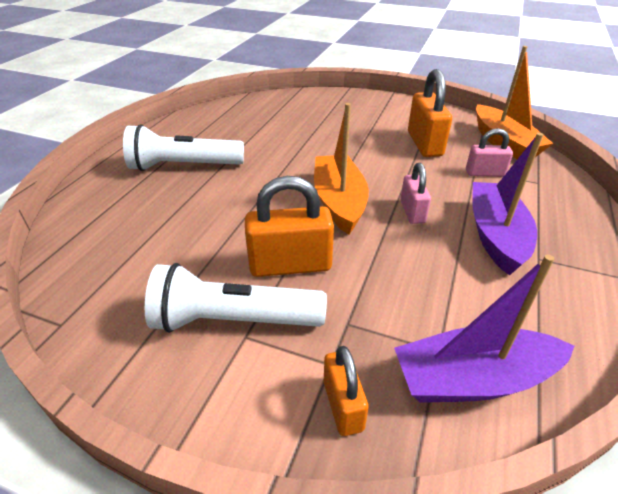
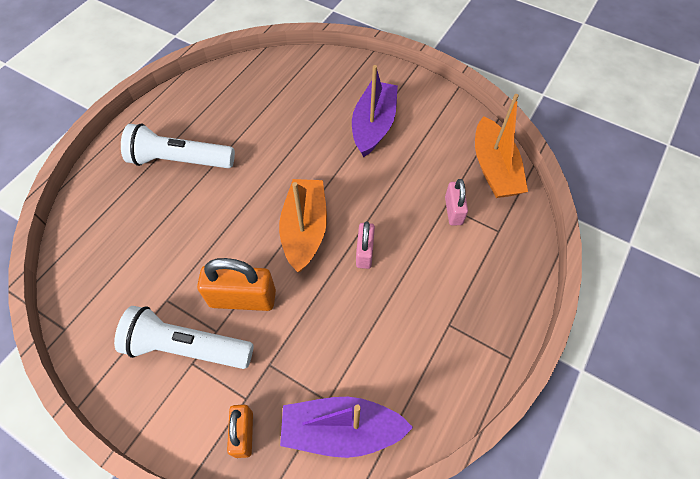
camera: 10 degrees right, 20 degrees up
(424, 144) = (414, 159): orange padlock -> none
(484, 173) = (453, 211): pink padlock -> pink padlock turned 75 degrees clockwise
(495, 235) = (425, 293): purple boat -> purple boat (373, 125)

